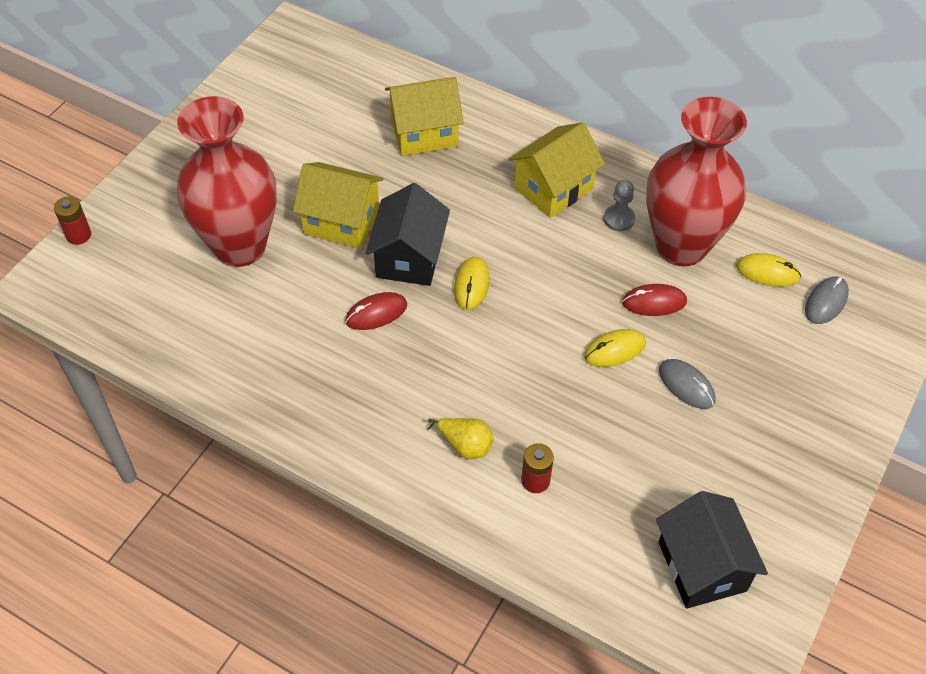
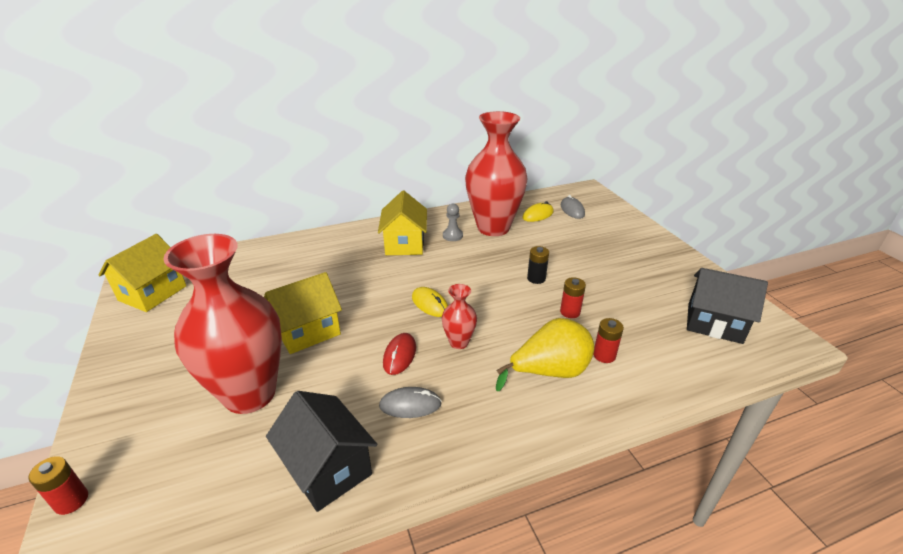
camera: 50 degrees left, 20 degrees down
(409, 257) = (377, 317): black house -> black house (328, 468)
(424, 133) = (299, 264): yellow house -> yellow house (152, 293)
(437, 347) = (459, 342): none -> red vase
(465, 445) = (549, 372): yellow pear -> yellow pear, size x1.75
(582, 414) = (570, 312): none -> red battery
(614, 350) = (536, 278): yellow mouse -> black battery
(654, 302) = (518, 251): red mouse -> none
(686, 385) = (583, 268): grey mouse -> grey mouse (410, 405)

